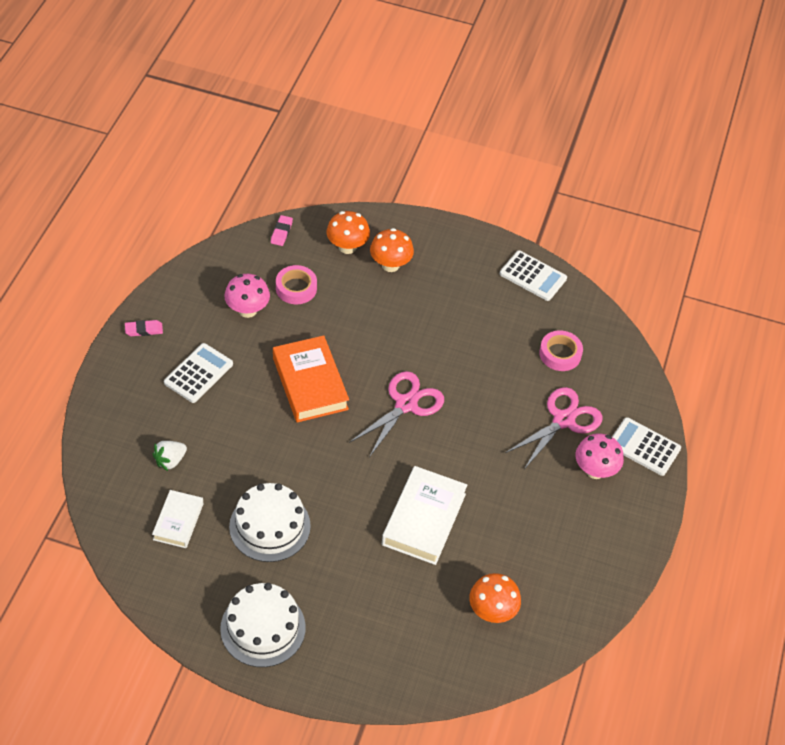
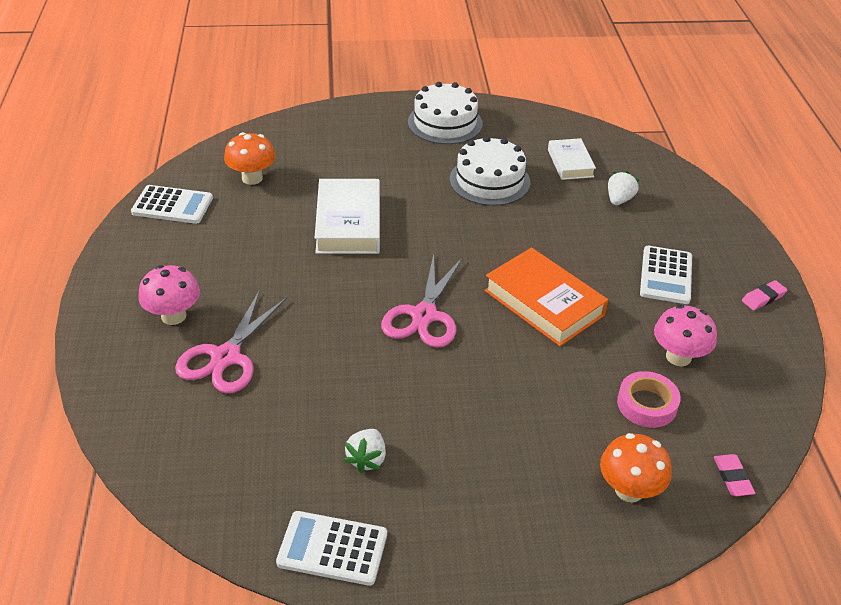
camera: 160 degrees right, 10 degrees down
(390, 265) = (551, 485): orange mushroom -> none
(493, 317) = (367, 459): none -> white strawberry
(560, 354) = (253, 438): pink tape -> none
(644, 447) = (114, 358): white calculator -> white calculator (172, 205)

